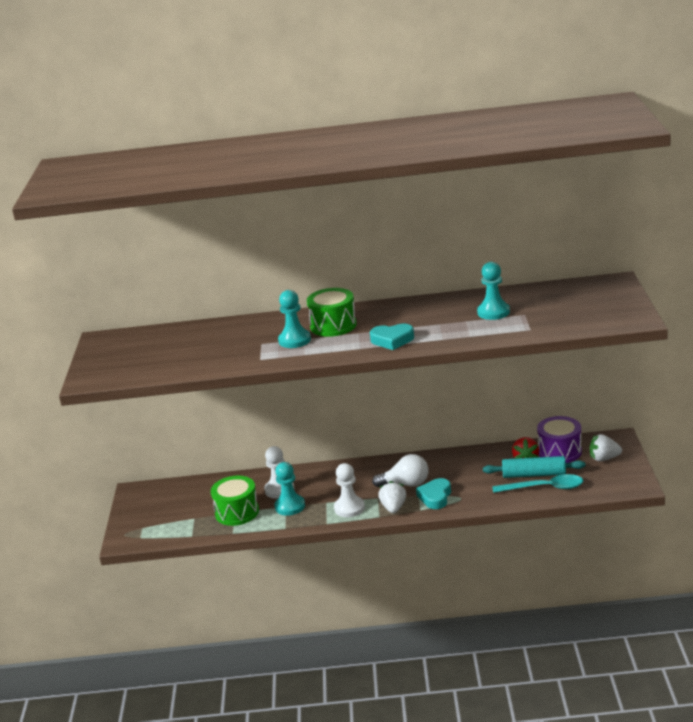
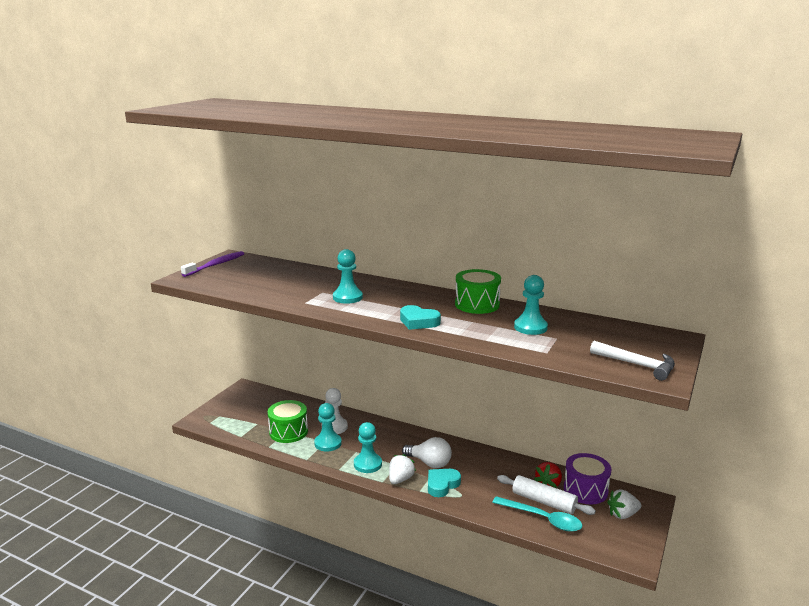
camera: 25 degrees right, 5 degrees down
(100, 354) = (215, 265): none -> purple toothbrush
(333, 325) = (389, 296): green drum -> green drum (477, 304)
(349, 508) = (367, 464): white pawn -> turquoise pawn
(534, 474) = (544, 502): turquoise rolling pin -> white rolling pin
(604, 458) = (622, 514): white strawberry -> white strawberry turned 45 degrees counterclockwise
(608, 315) = (637, 365): none -> white hammer

